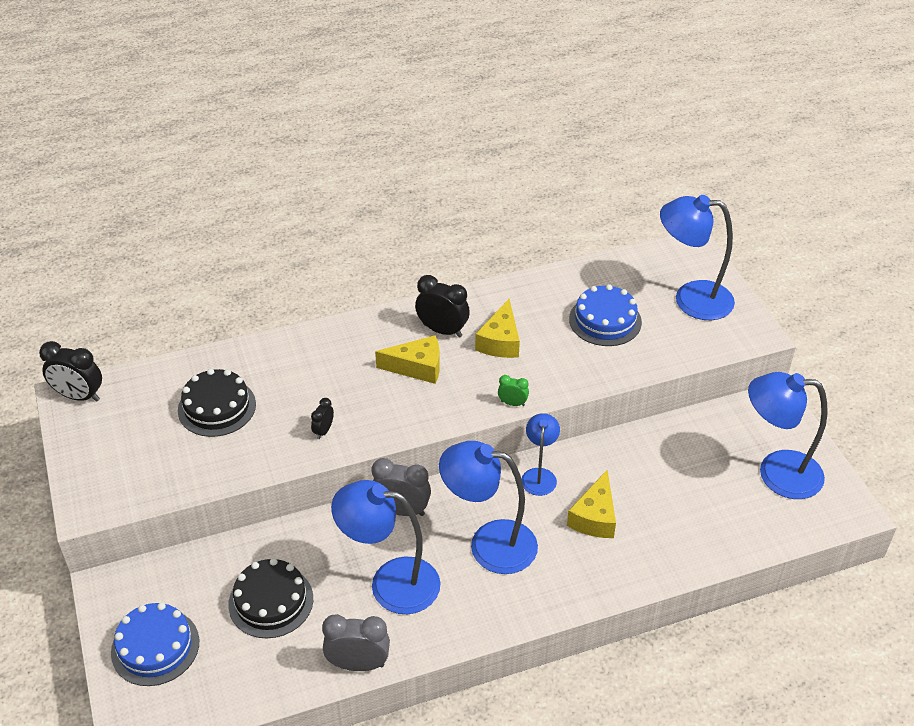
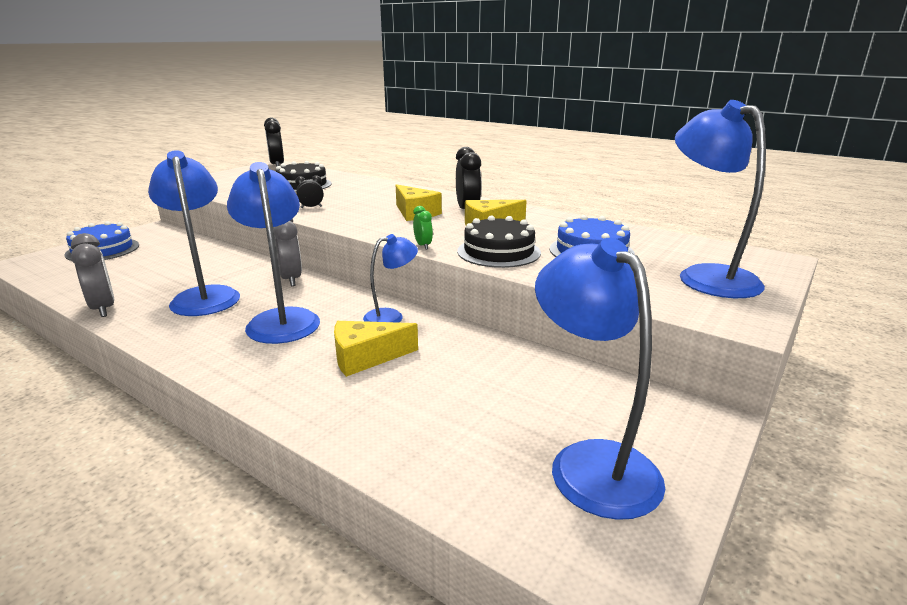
camera: 55 degrees right, 20 degrees down
(271, 601) = (161, 266): black cake -> black cake (498, 252)

